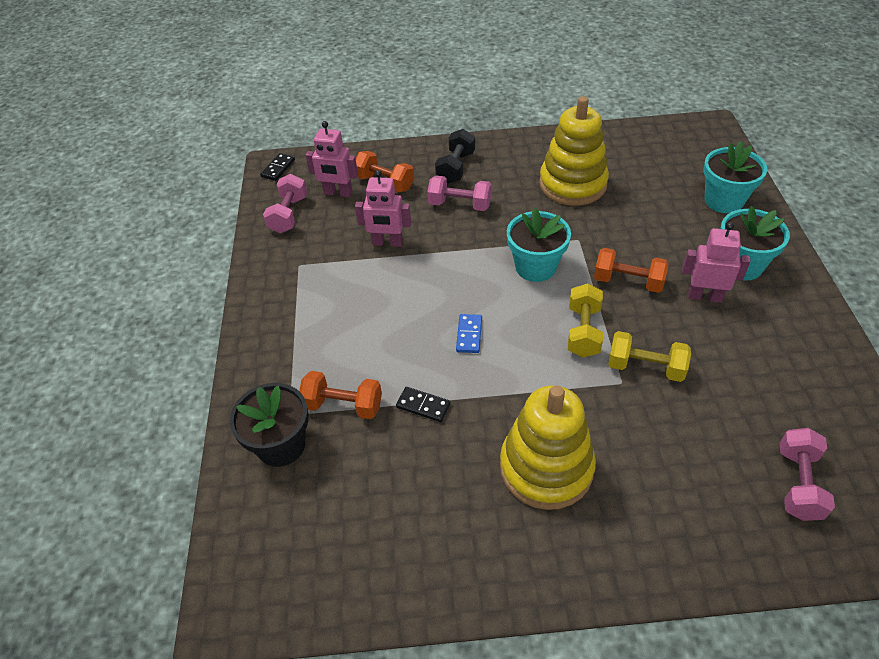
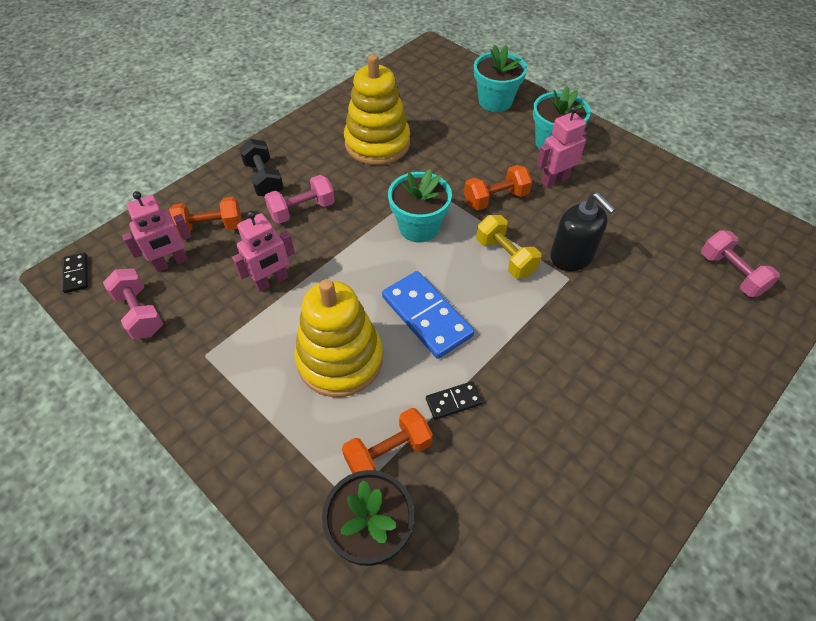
camera: 45 degrees left, 5 degrees up
(469, 335) = (426, 316): blue domino -> blue domino, size x1.98
(546, 468) = (589, 380): yellow stacking toy -> yellow stacking toy (340, 359)
(645, 367) = (572, 256): yellow dumbbell -> black soap dispenser

